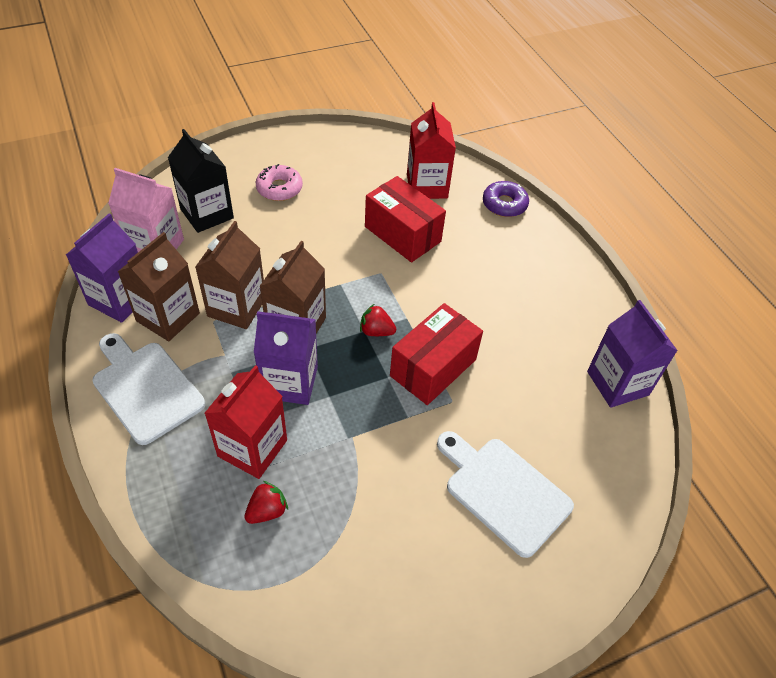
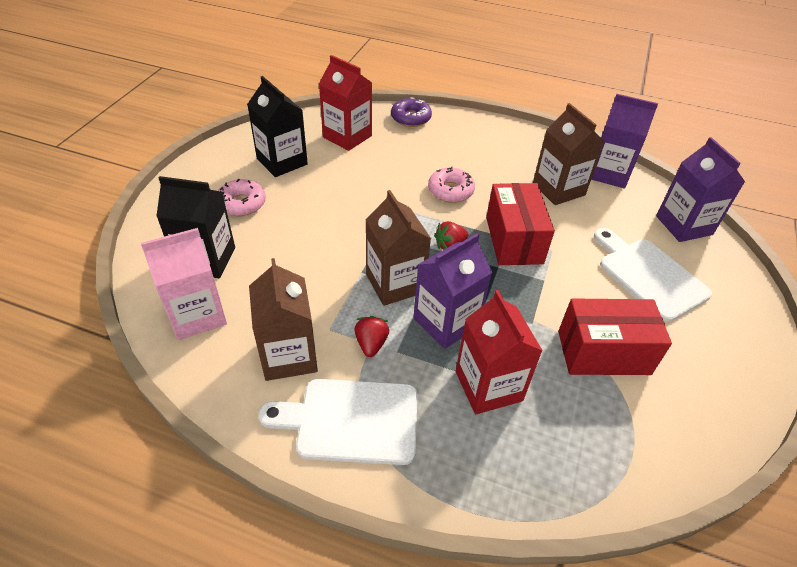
camera: 45 degrees left, 5 degrees down
(120, 299) = (225, 377): purple carton -> purple carton (684, 225)
(237, 307) = (333, 305): brown carton -> brown carton (558, 189)
(267, 511) = (558, 415): red strawberry -> red strawberry (371, 344)
(349, 174) = (282, 161): none -> black carton
(402, 234) = (376, 175): red box -> red box (603, 352)
(443, 289) = (450, 190): none -> pink donut
(503, 491) = (649, 275): white cutting board -> white cutting board turned 60 degrees clockwise

